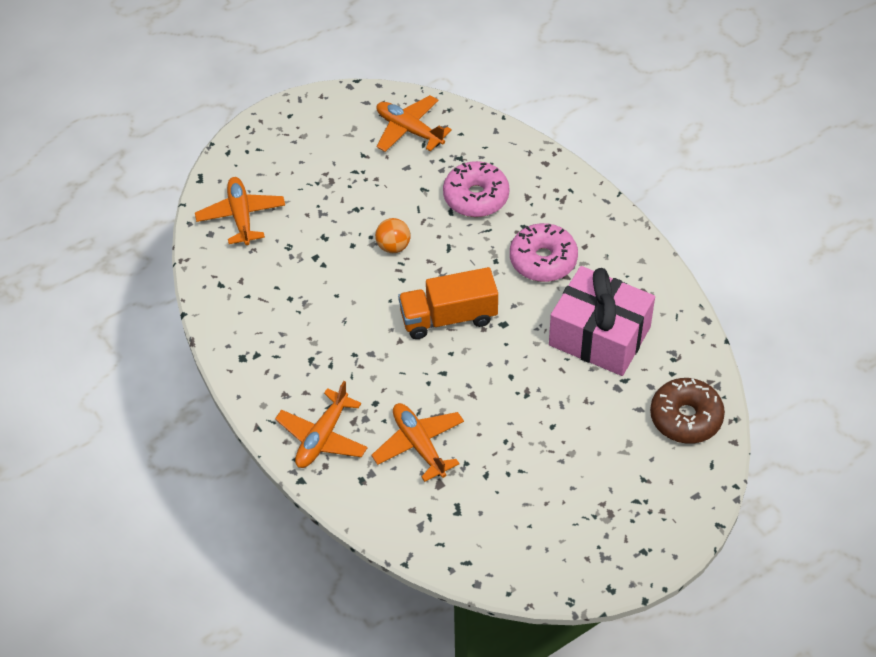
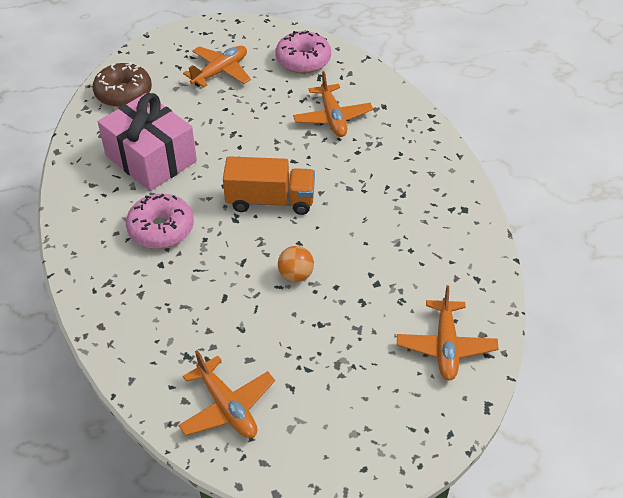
camera: 165 degrees left, 5 degrees down
(322, 437) = (407, 138): orange plane -> orange plane (220, 72)
(476, 197) = (192, 306): pink donut -> pink donut (303, 60)

